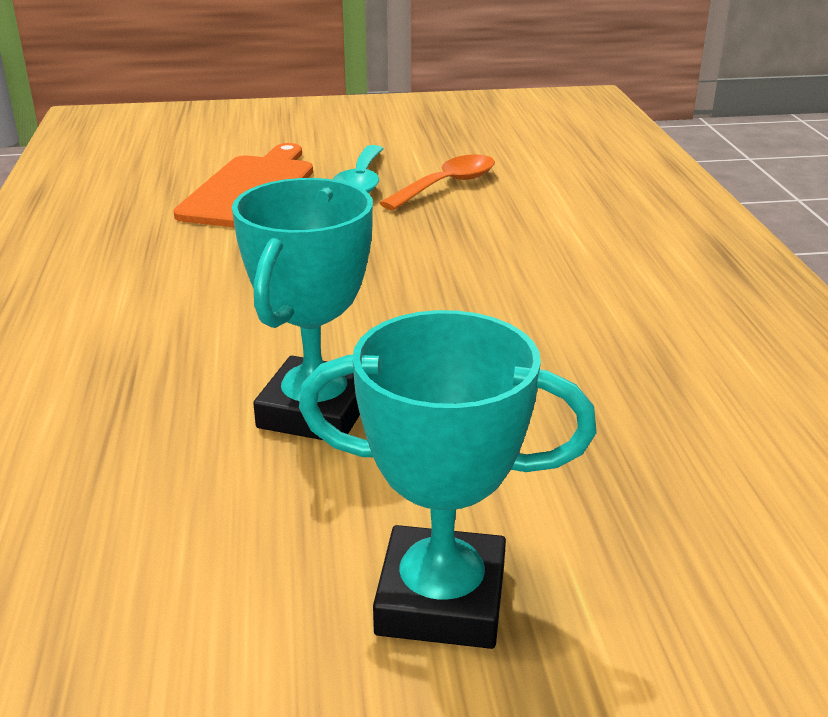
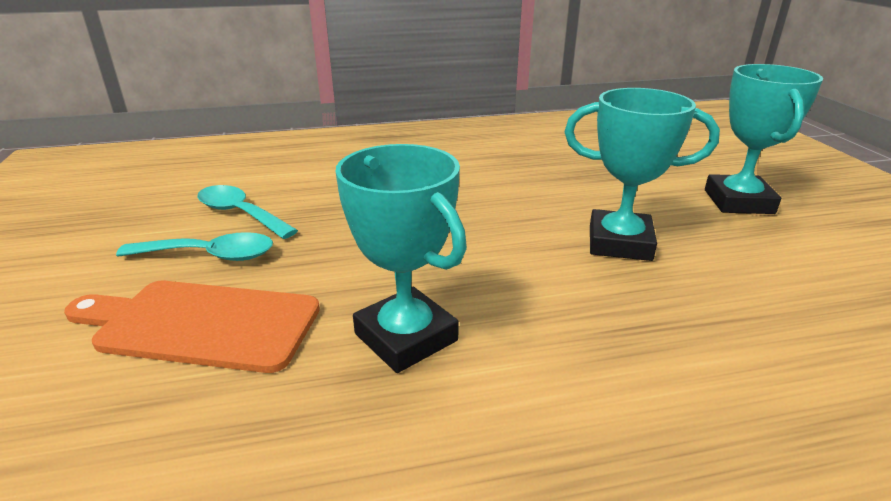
camera: 95 degrees left, 0 degrees up
(186, 263) = (405, 337): none -> turquoise trophy
(447, 185) = (241, 214): orange spoon -> turquoise spoon

